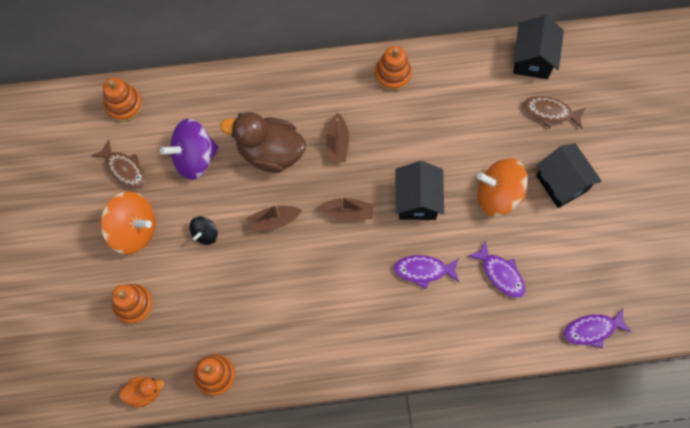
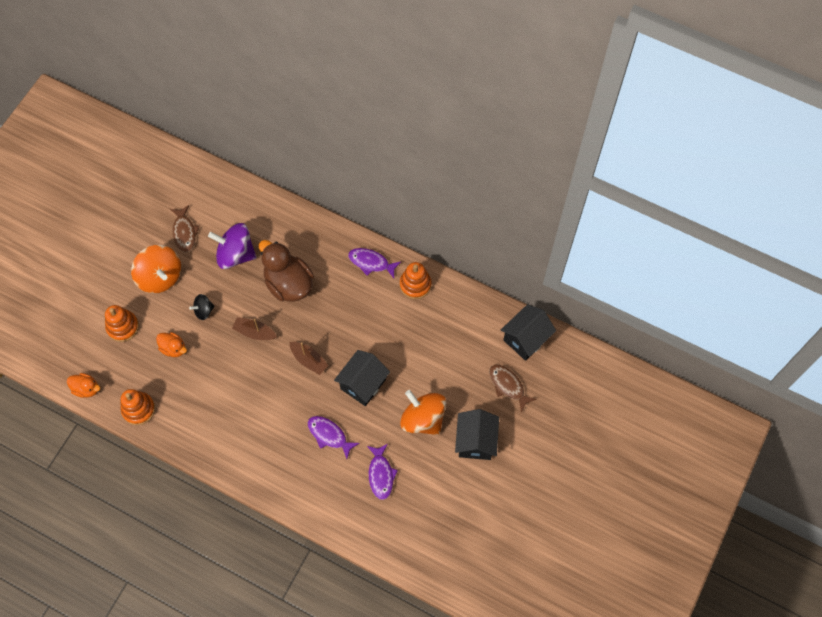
camera: 35 degrees right, 5 degrees down
(124, 105) = (217, 188): orange stacking toy -> none
(203, 291) = (173, 348): none -> orange duck
(337, 143) = (339, 307): brown boat -> none
(592, 330) = (414, 558): purple fish -> purple fish (371, 262)

